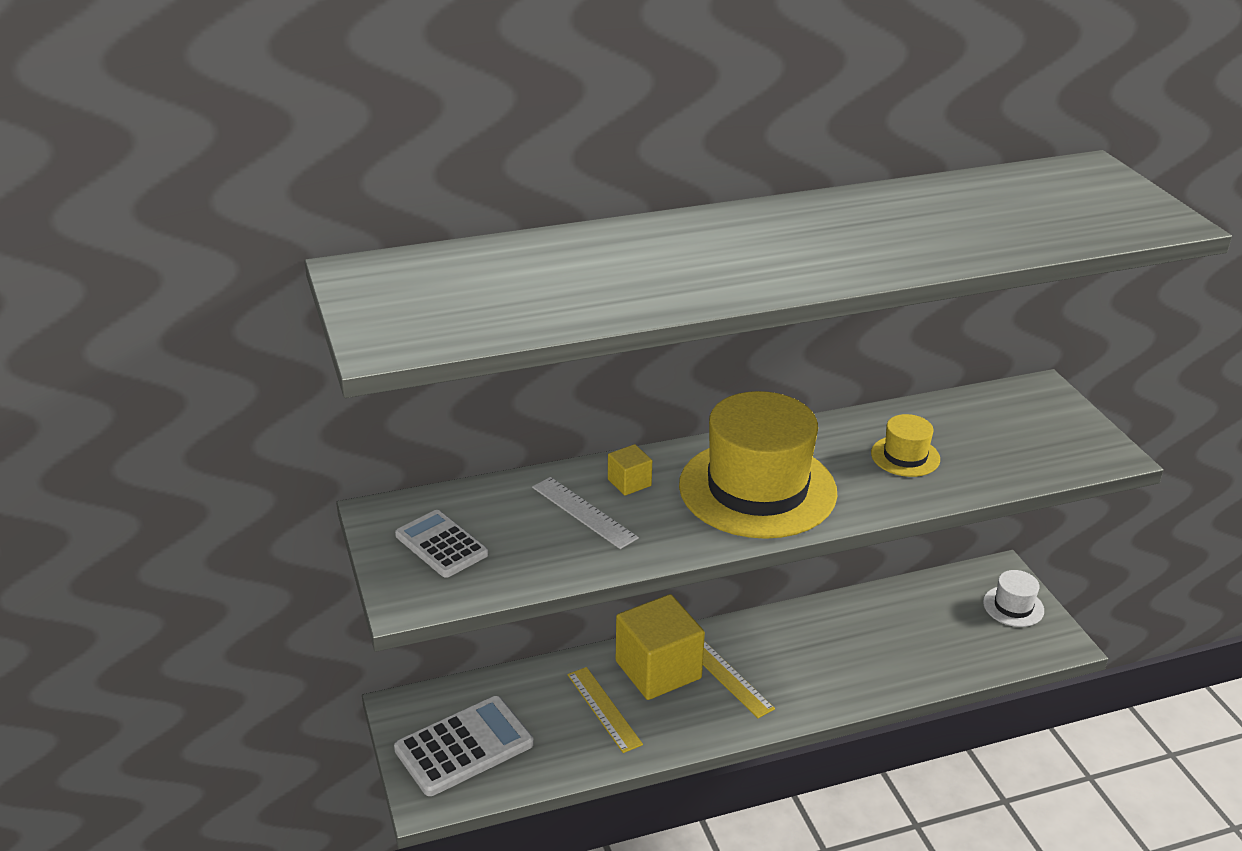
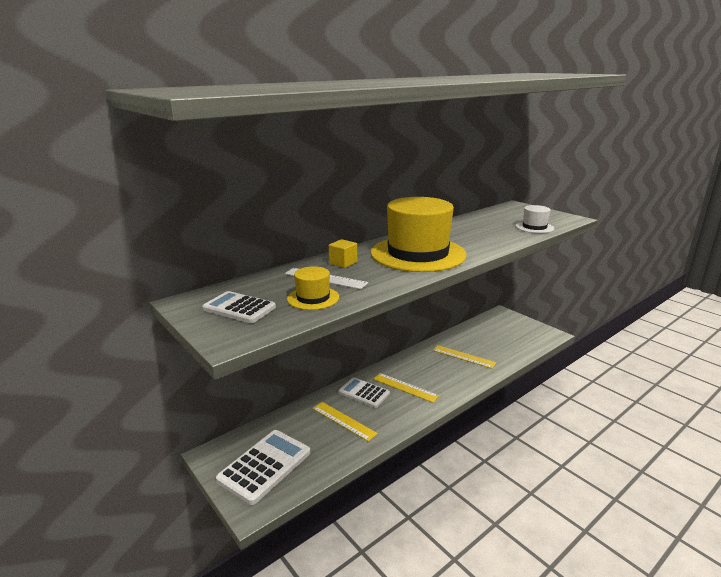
camera: 20 degrees left, 10 degrees down
(658, 670) = (364, 393): yellow cube -> white calculator
(864, 646) = (463, 356): none -> yellow ruler
(905, 456) = (480, 232): yellow hat -> yellow hat (313, 298)
(1013, 606) = (518, 325): white hat -> white hat (534, 227)

